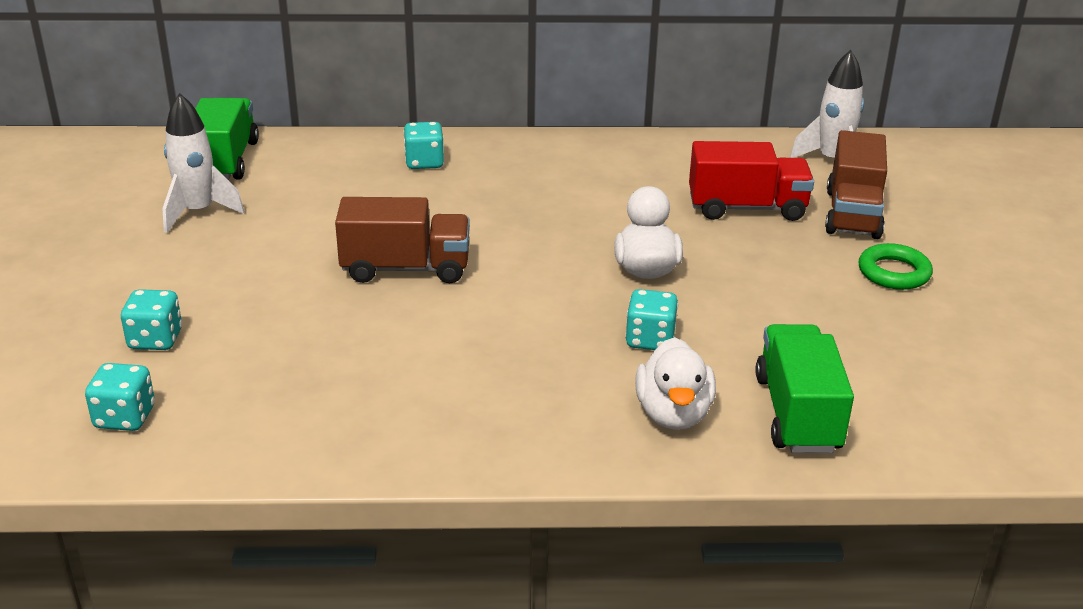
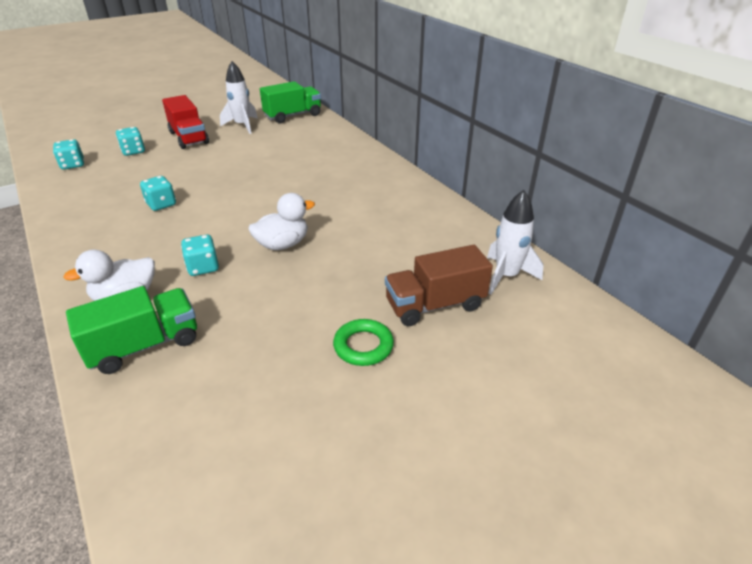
camera: 60 degrees right, 5 degrees up
(406, 269) = (229, 180): brown truck -> none
(424, 162) = (340, 153): turquoise dice -> turquoise dice (161, 204)
(747, 208) = (395, 259): red truck -> red truck (189, 138)

